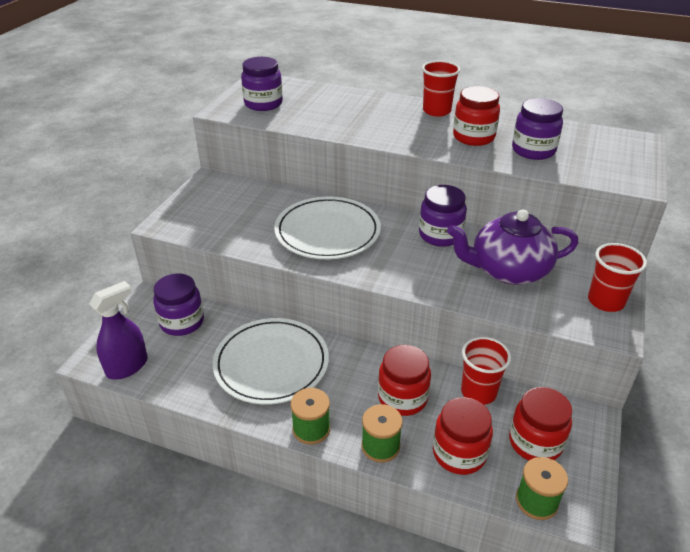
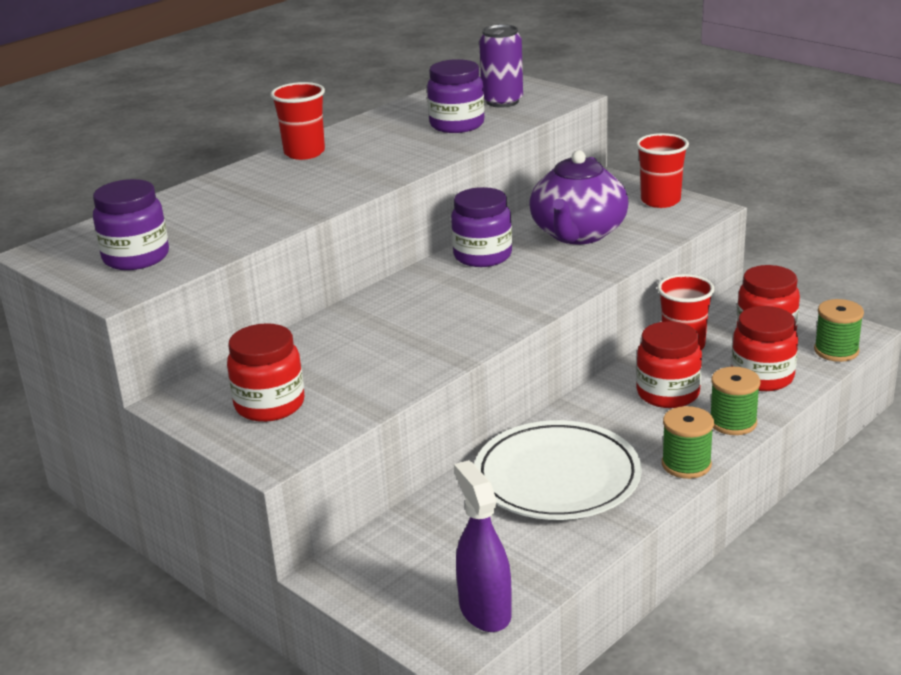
camera: 65 degrees left, 10 degrees down
(182, 322) = (417, 546): purple jar -> none
(327, 232) = (413, 325): white plate -> none
(473, 137) = (394, 146): red jar -> red jar (269, 405)
(597, 158) = (502, 101): none -> purple can

